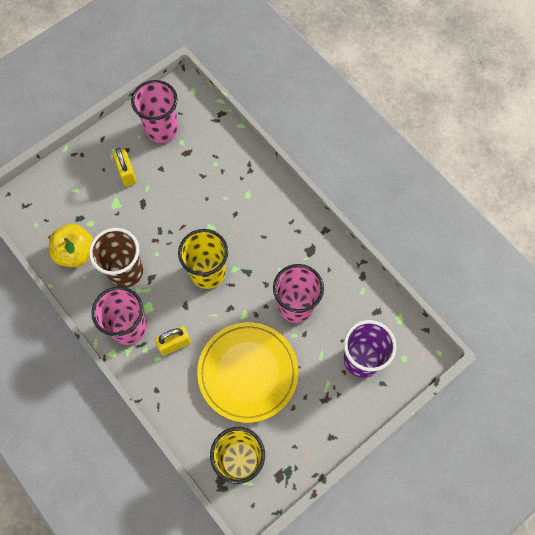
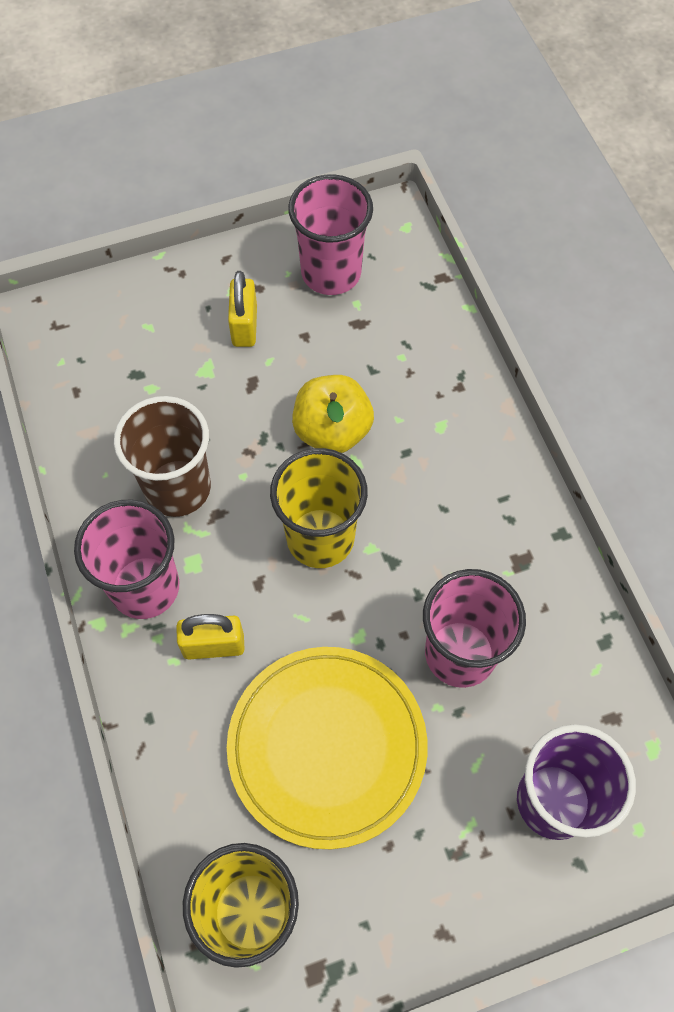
camera: 20 degrees right, 5 degrees down
(76, 253) = (107, 429): yellow apple -> yellow apple (332, 431)

